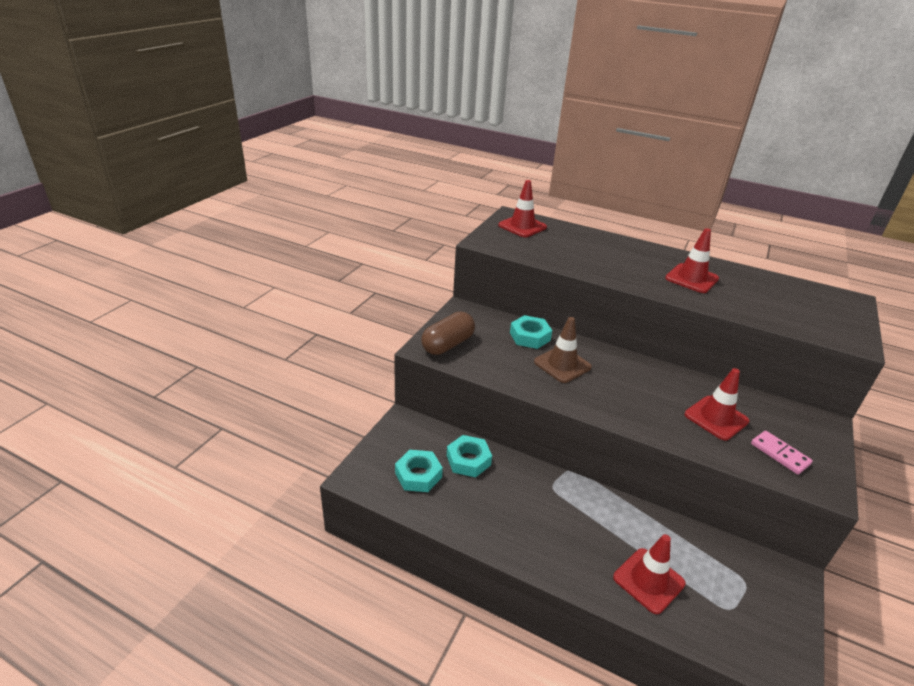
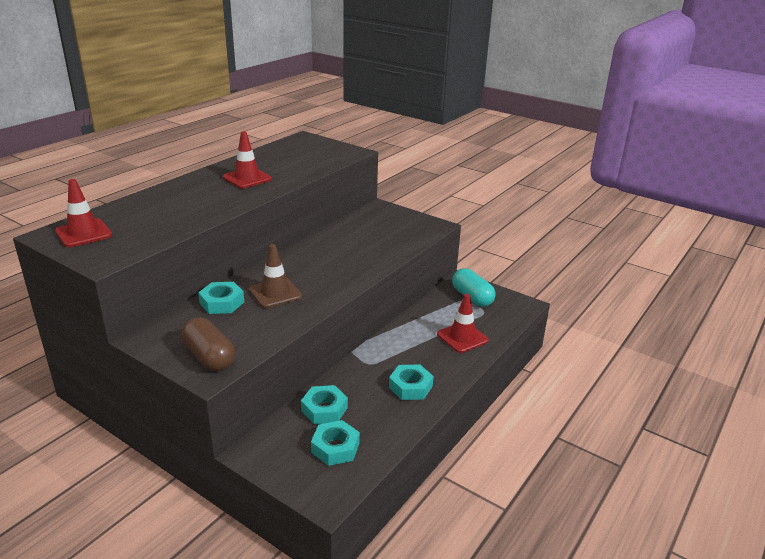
camera: 80 degrees left, 5 degrees down
(526, 528) = (410, 387): none -> turquoise nut
(716, 418) = (365, 242): red traffic cone -> none
(757, 592) = (472, 297): none -> turquoise capsule
(780, 454) = (405, 230): pink domino -> none

